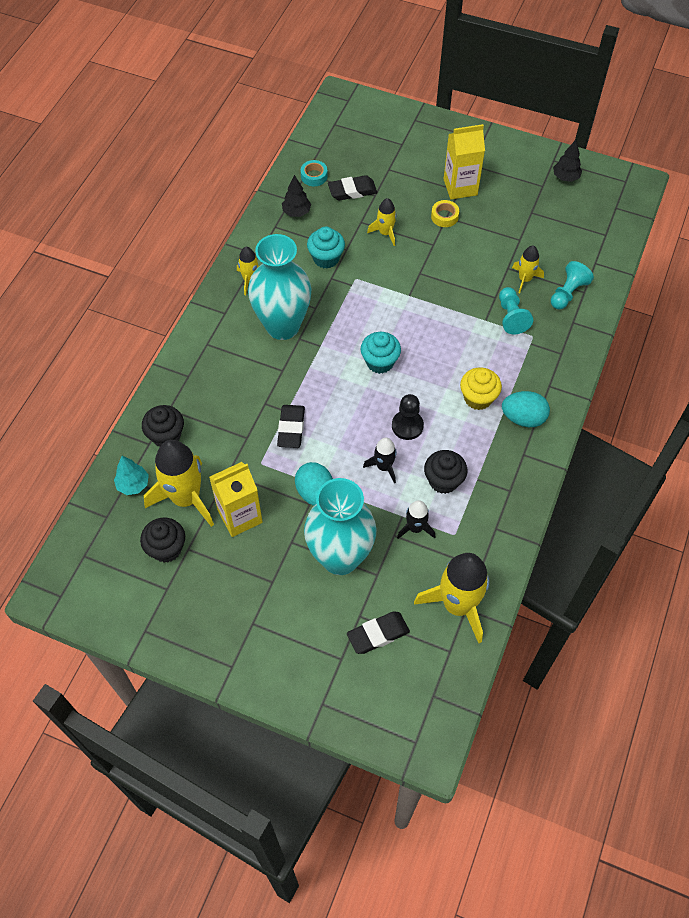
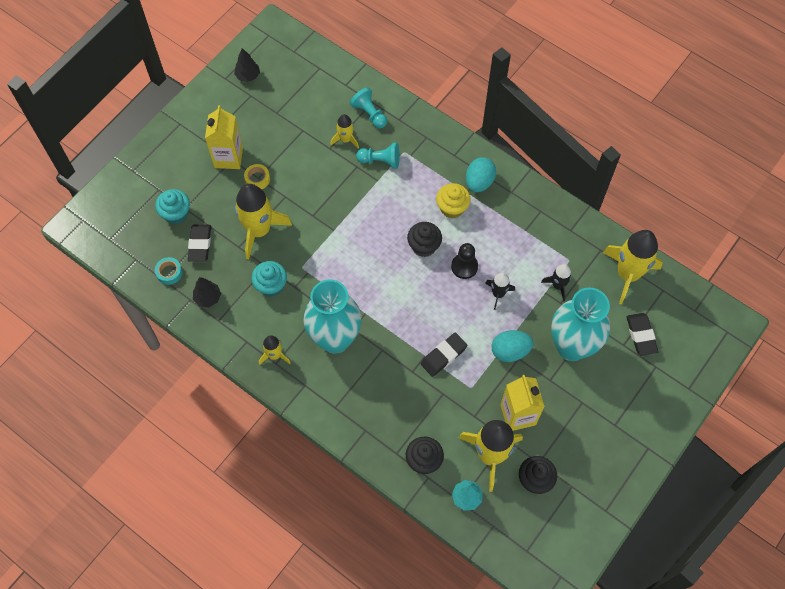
camera: 75 degrees left, 5 degrees up
(291, 428) = (443, 356): black eraser -> black eraser turned 60 degrees counterclockwise
(380, 362) = (396, 271): turquoise cupcake -> turquoise cupcake (176, 214)
(385, 233) = (259, 230): yellow rocket -> yellow rocket, size x1.95
(443, 481) = (521, 254): black cupcake -> black cupcake (424, 246)

